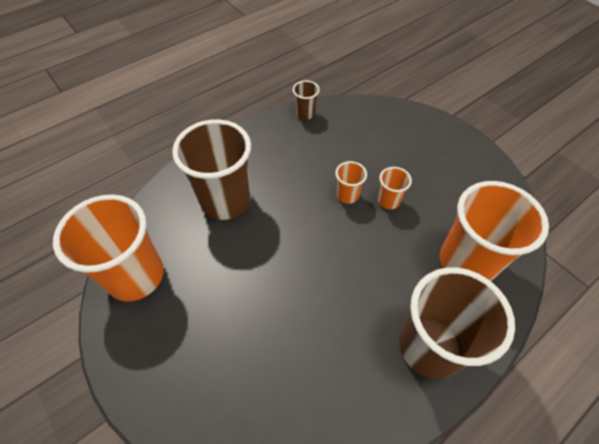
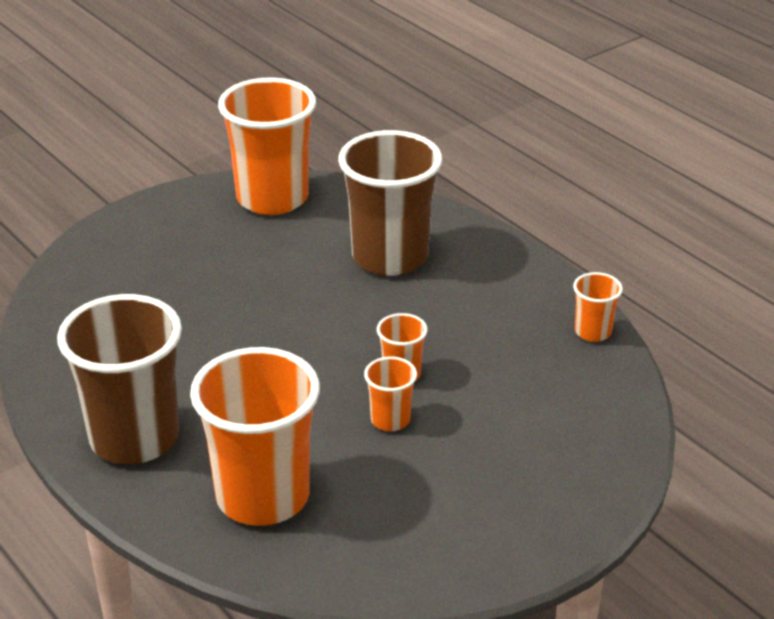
camera: 90 degrees right, 20 degrees down
(305, 113) = (593, 332): brown cup -> orange cup

